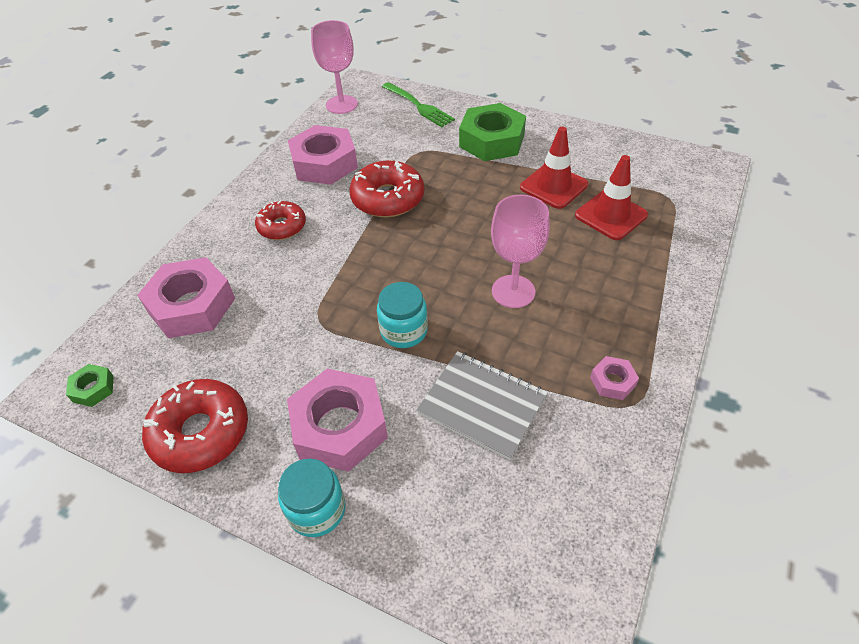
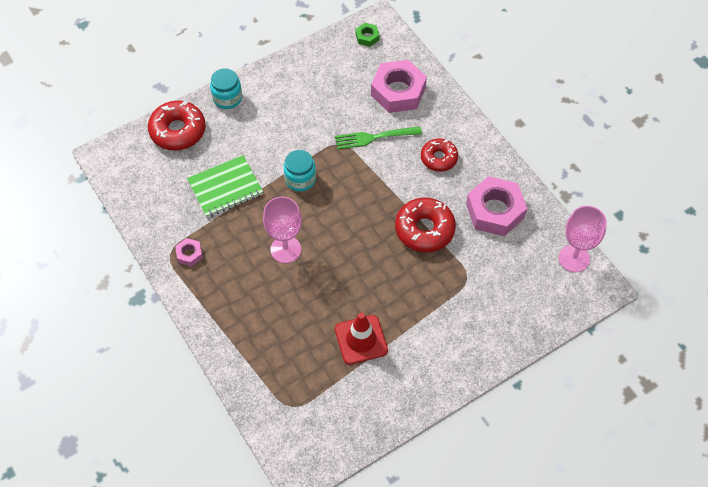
camera: 120 degrees right, 10 degrees up
(201, 432) = (304, 70): red donut -> red donut (178, 131)
(339, 426) = (263, 124): pink nut -> none
(418, 106) = (534, 312): green fork -> green fork (375, 137)
(482, 405) = (225, 188): grey notebook -> green notebook
(492, 141) = (445, 335): green nut -> none
(611, 215) = (304, 353): red traffic cone -> none

